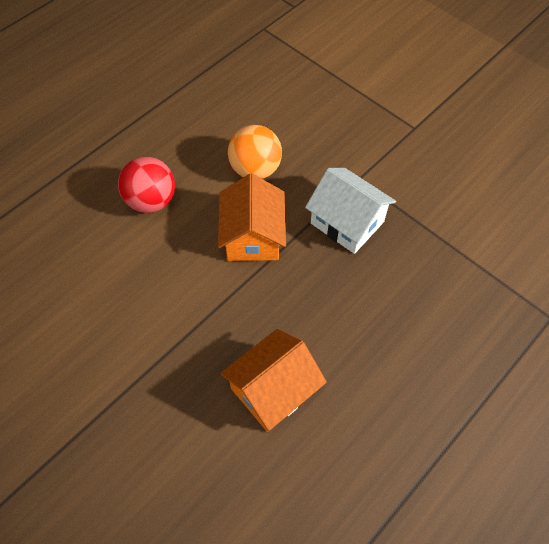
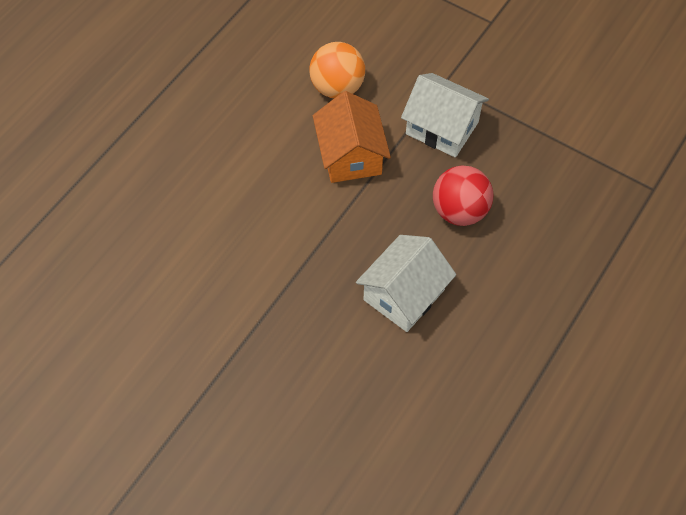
camera: 10 degrees left, 0 degrees up
(151, 201) = (238, 135): red ball -> red ball (459, 211)
(273, 389) = (404, 294): orange house -> white house

